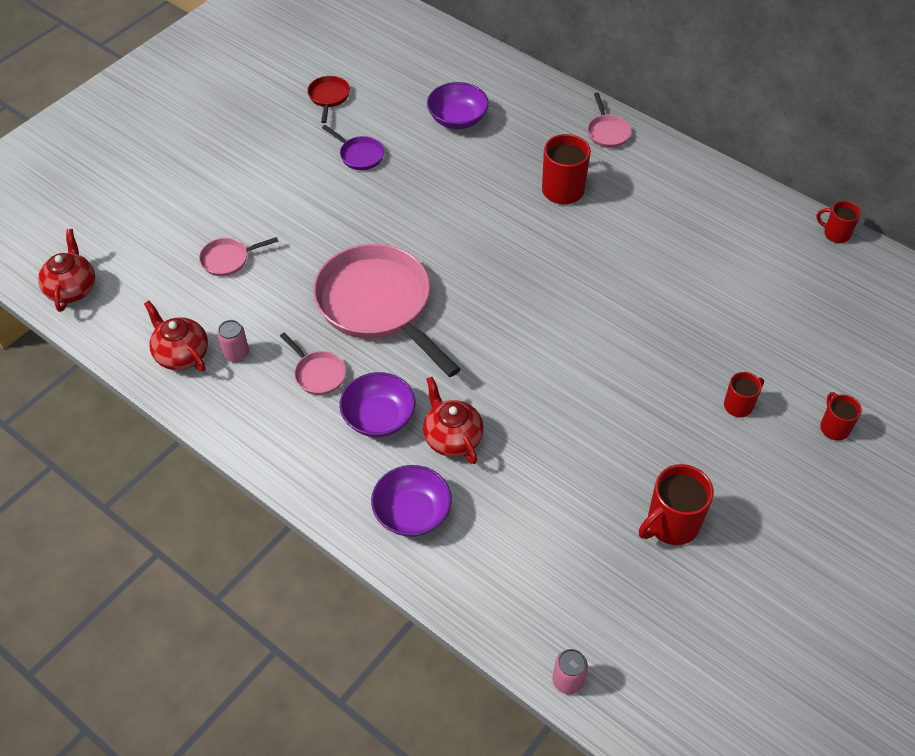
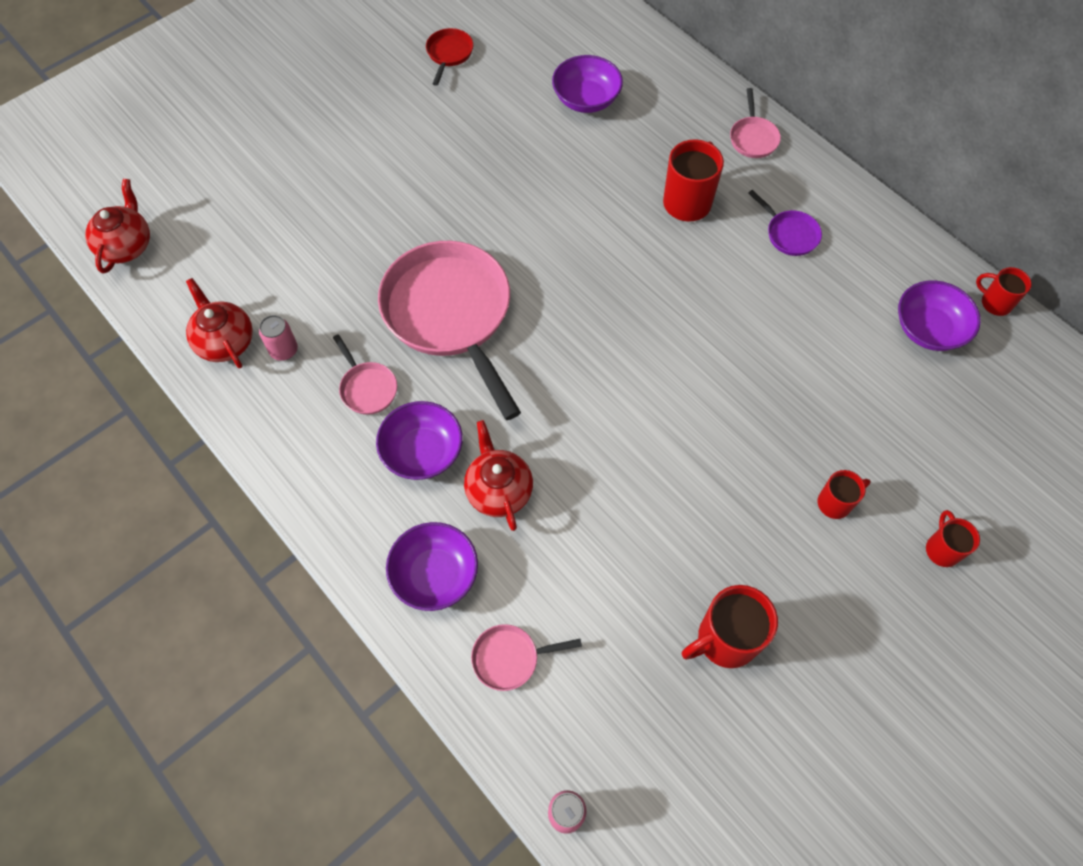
camera: 10 degrees right, 10 degrees up
(228, 259) = (299, 235): pink pan -> pink pan (510, 658)
(359, 155) = (468, 129): purple pan -> purple pan (789, 234)
(786, 261) = (928, 329): none -> purple bowl

